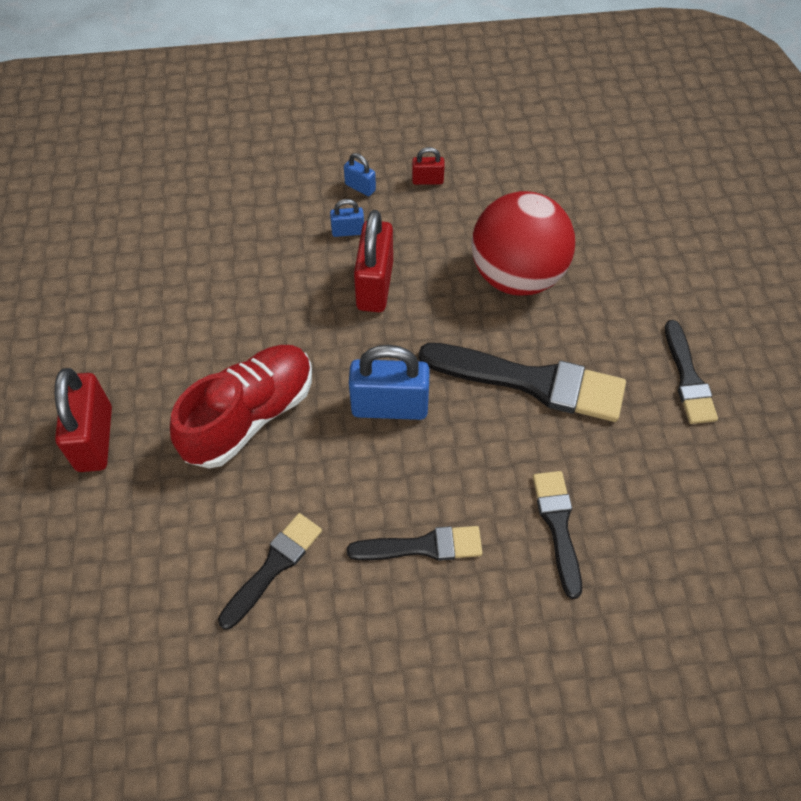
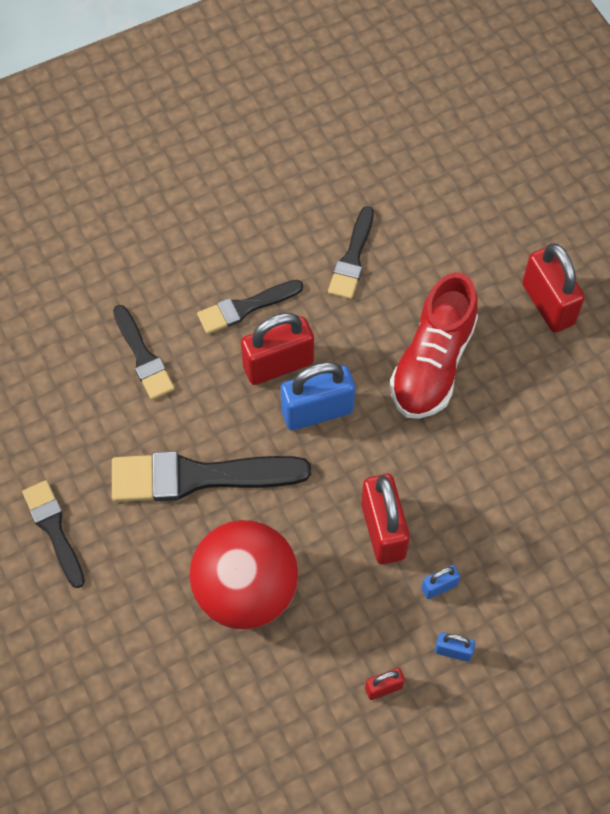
camera: 160 degrees right, 5 degrees up
(411, 467) = (278, 365): none -> red padlock

